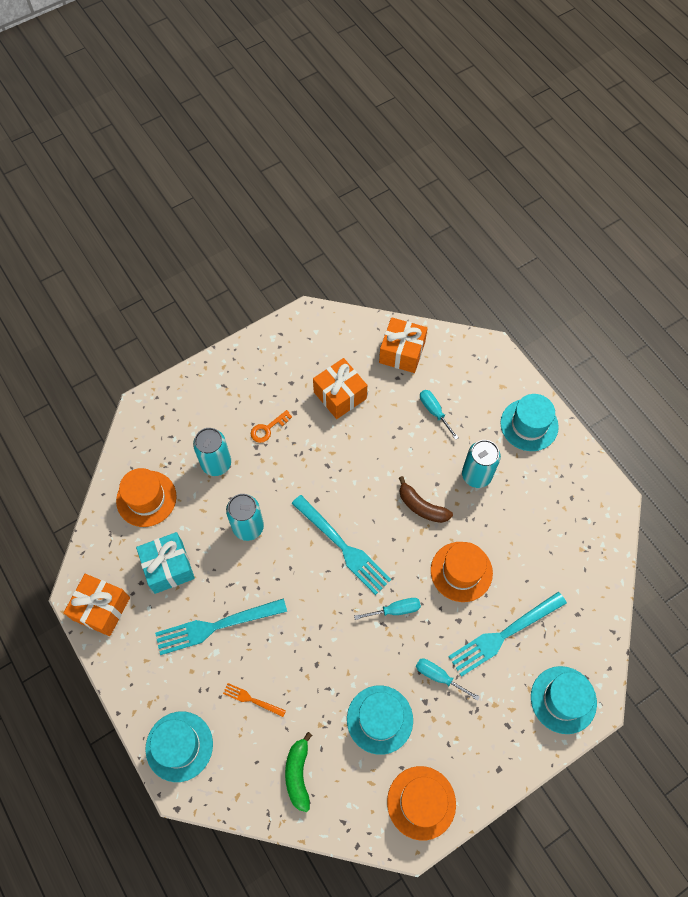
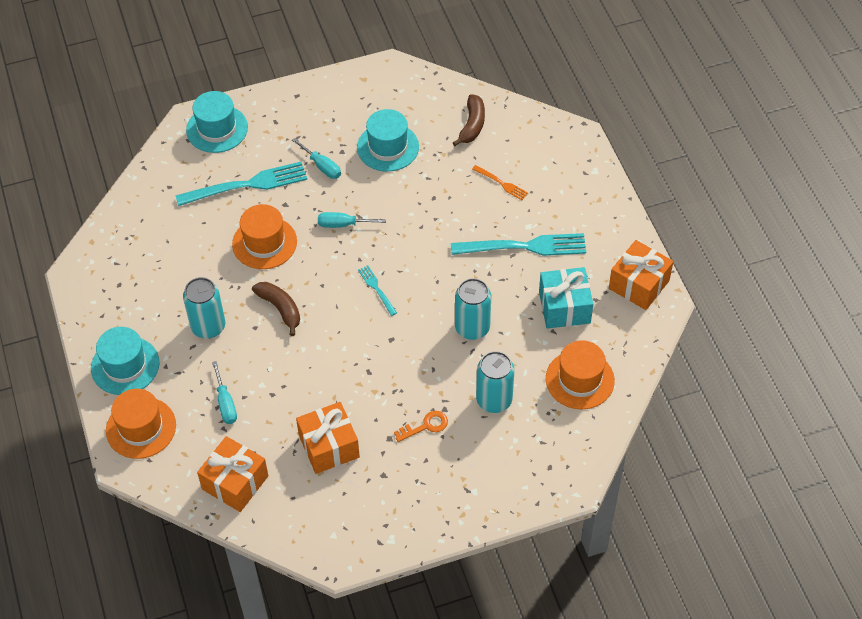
camera: 165 degrees left, 10 degrees down
(179, 746) = (575, 163): turquoise hat -> none
(298, 774) = (472, 125): green banana -> brown banana
(343, 547) = (376, 288): turquoise fork -> turquoise fork, size x0.48
(421, 802) = (372, 88): orange hat -> orange hat (141, 428)

